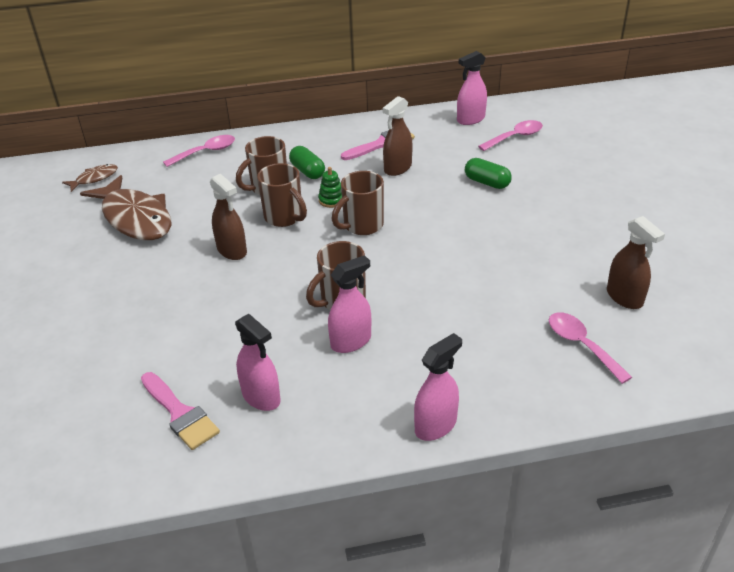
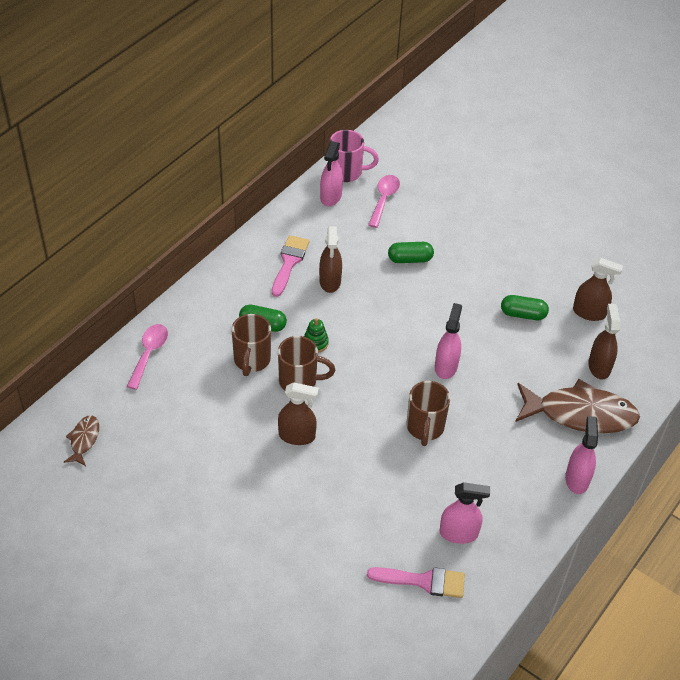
camera: 45 degrees left, 10 degrees up
(135, 218) = (178, 455): brown fish -> brown fish (580, 414)
(351, 341) = (466, 455): pink spray bottle -> pink spray bottle (446, 366)
(362, 225) = (365, 354): brown mug -> none
(505, 110) = (347, 172): none -> pink mug
(548, 266) = (523, 314): none -> green capsule
(582, 345) = (599, 366): pink spoon -> brown spray bottle

